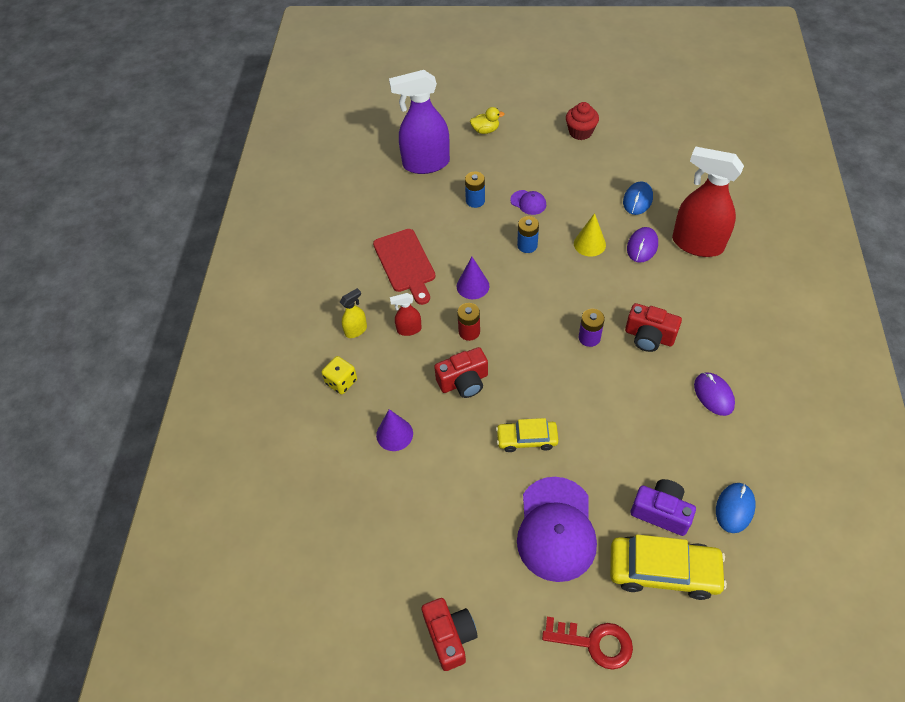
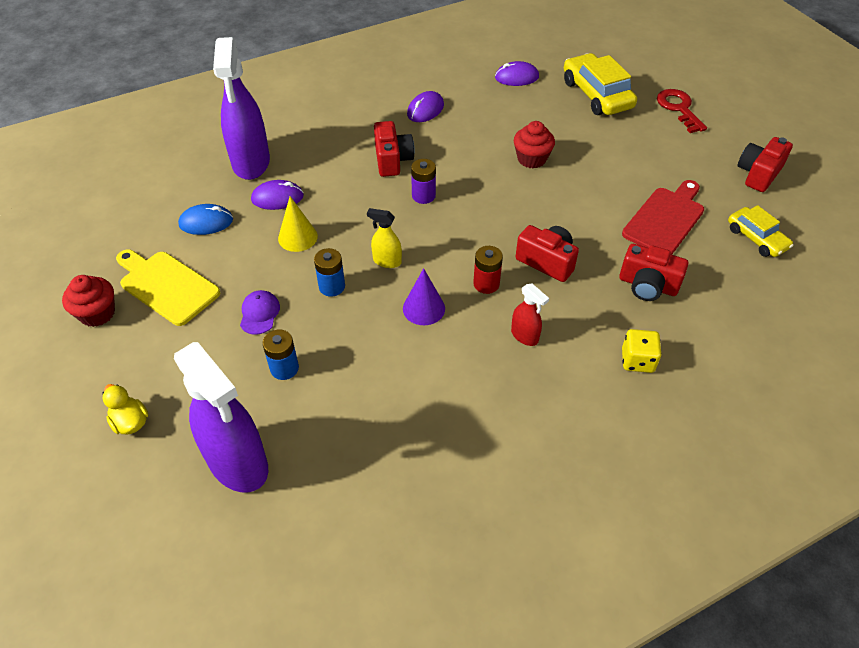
camera: 125 degrees left, 5 degrees down
(356, 330) = (566, 385): yellow spray bottle -> yellow spray bottle (387, 261)
(394, 434) = (647, 285): purple cone -> red camera
(405, 263) = (436, 389): red cutting board -> red cutting board (665, 219)
(527, 439) = (564, 196): yellow car -> yellow car (756, 238)
(556, 529) = (622, 152): purple cap -> none
(584, 166) = (166, 286): none -> yellow cutting board
(591, 443) = (531, 159): none -> red cupcake
(661, 512) = (554, 107): purple camera -> none
(697, 244) = (251, 163): red spray bottle -> purple spray bottle
(735, 508) = (516, 77): blue mouse -> purple mouse

